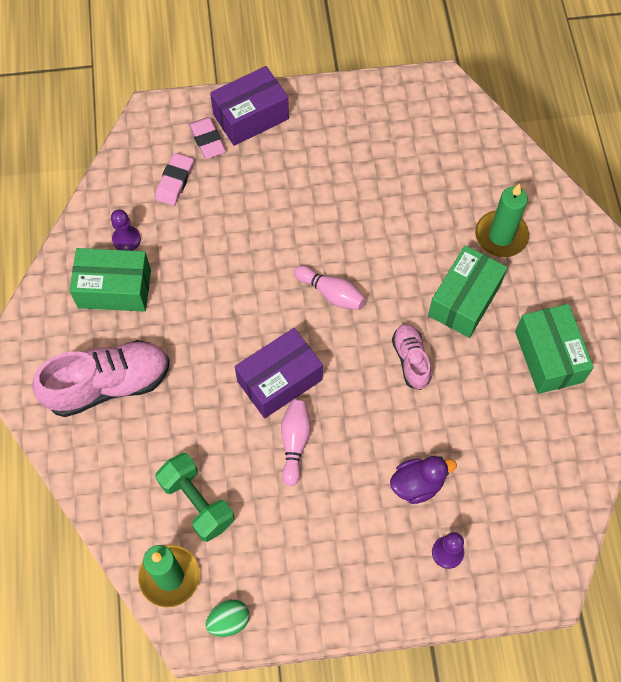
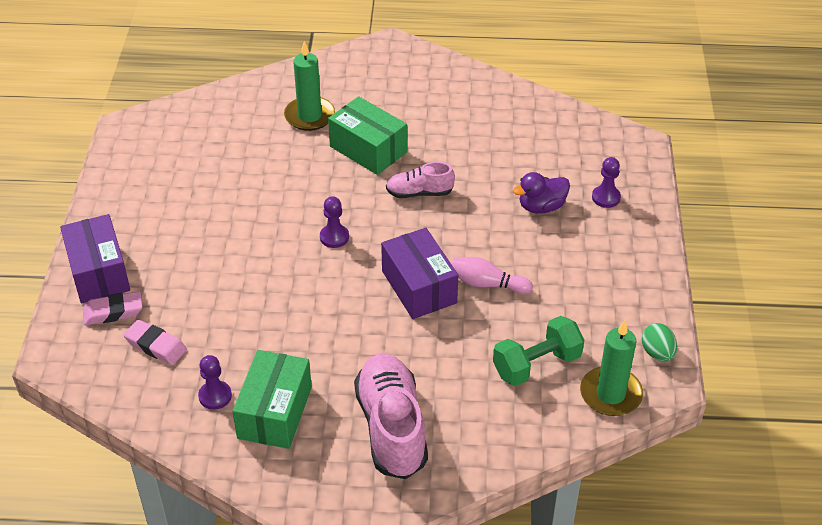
camera: 80 degrees left, 20 degrees down
(331, 293) = (334, 237): pink bowling pin -> purple pawn
(417, 484) = (541, 207): purple duck -> purple duck turned 105 degrees counterclockwise
(548, 356) = (437, 108): green box -> none

